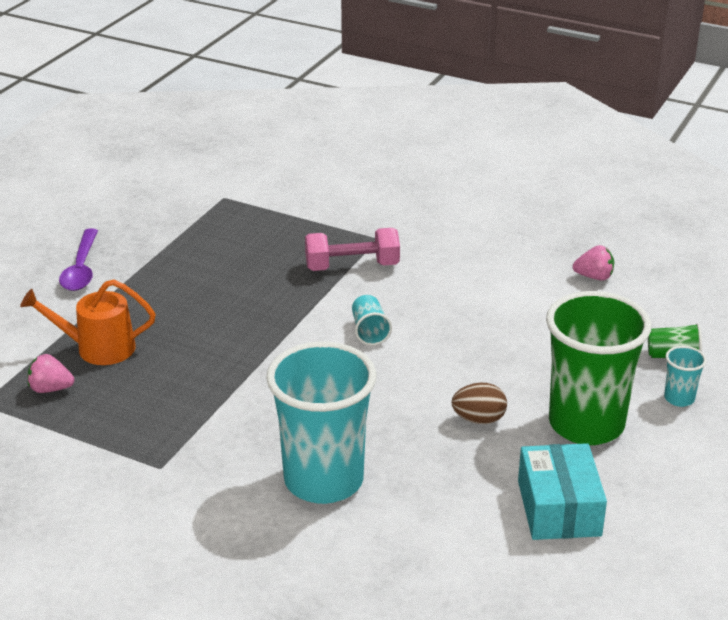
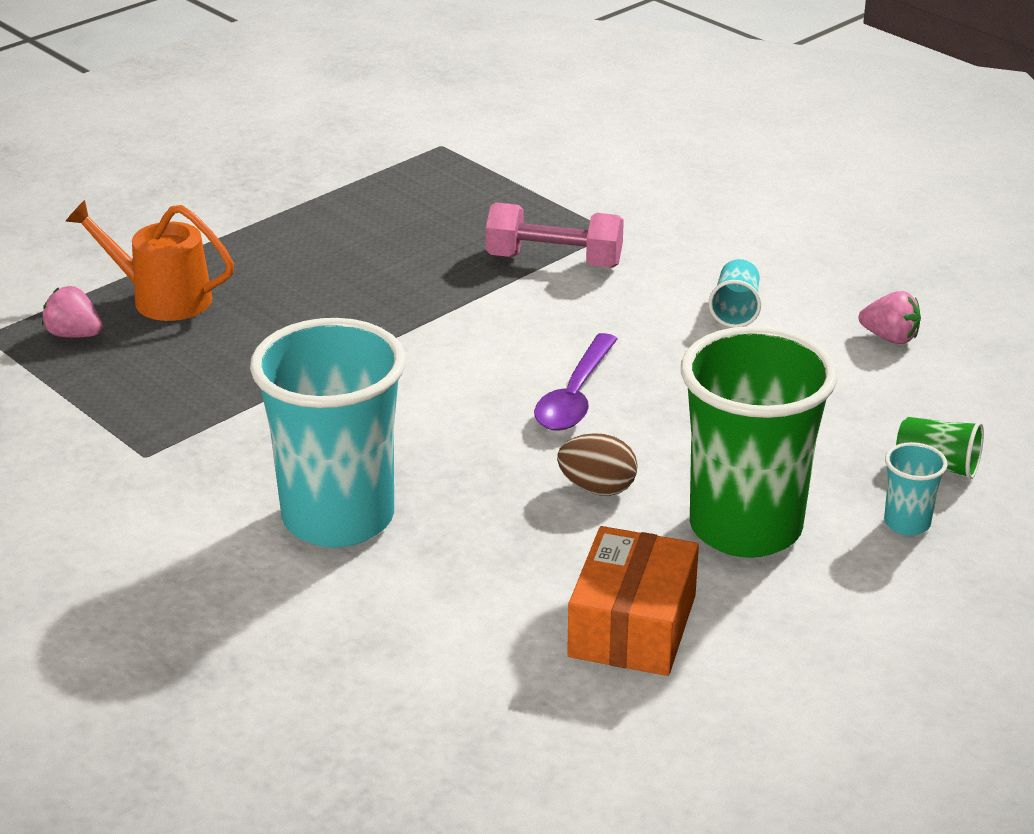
camera: 20 degrees right, 0 degrees up
(81, 269) = (204, 200): purple spoon -> purple spoon (575, 396)
(369, 331) = (522, 347): turquoise cup -> turquoise cup (735, 310)
(559, 508) = (632, 626): turquoise box -> orange box

